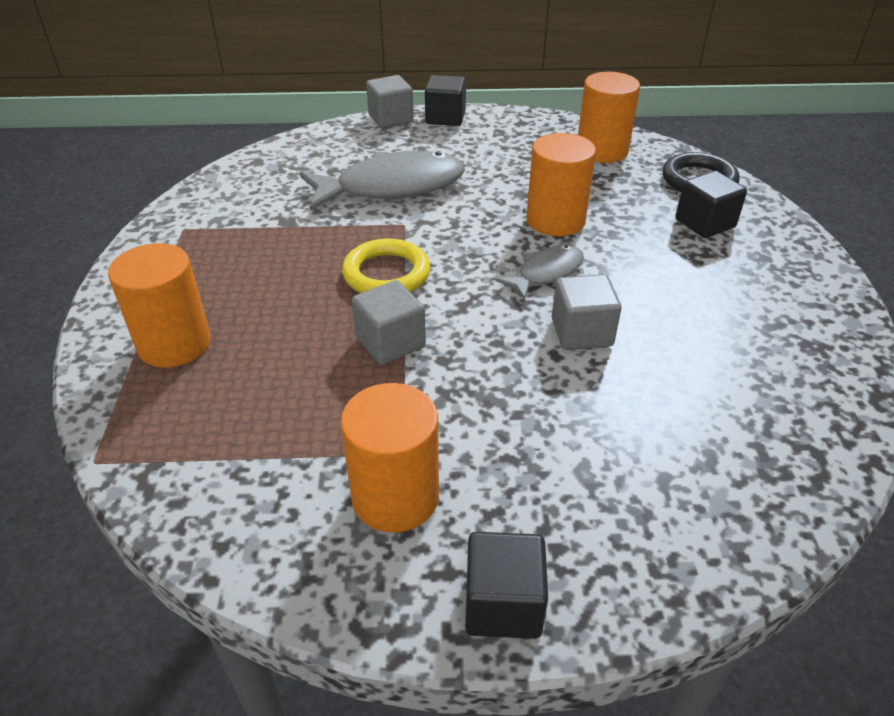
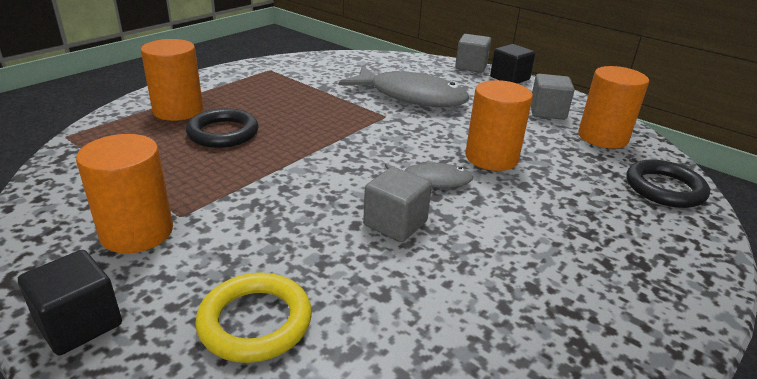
camera: 40 degrees right, 10 degrees down
(279, 340) = (223, 133): none -> black ring
(386, 274) = (331, 133): yellow ring -> yellow ring (255, 322)
(390, 342) = (272, 163): grey cube -> grey cube (547, 112)
(705, 223) = (620, 215): black cube -> none

